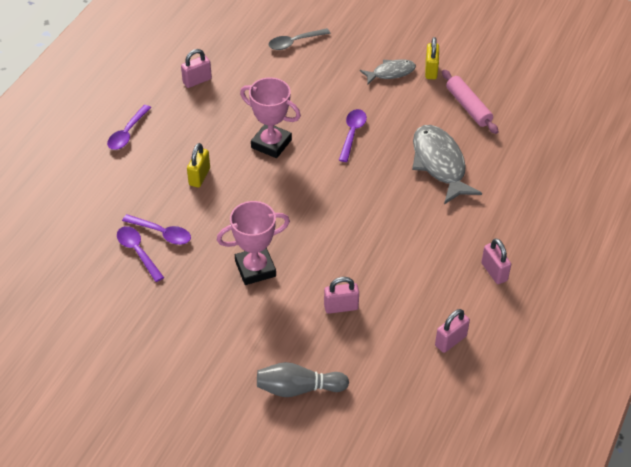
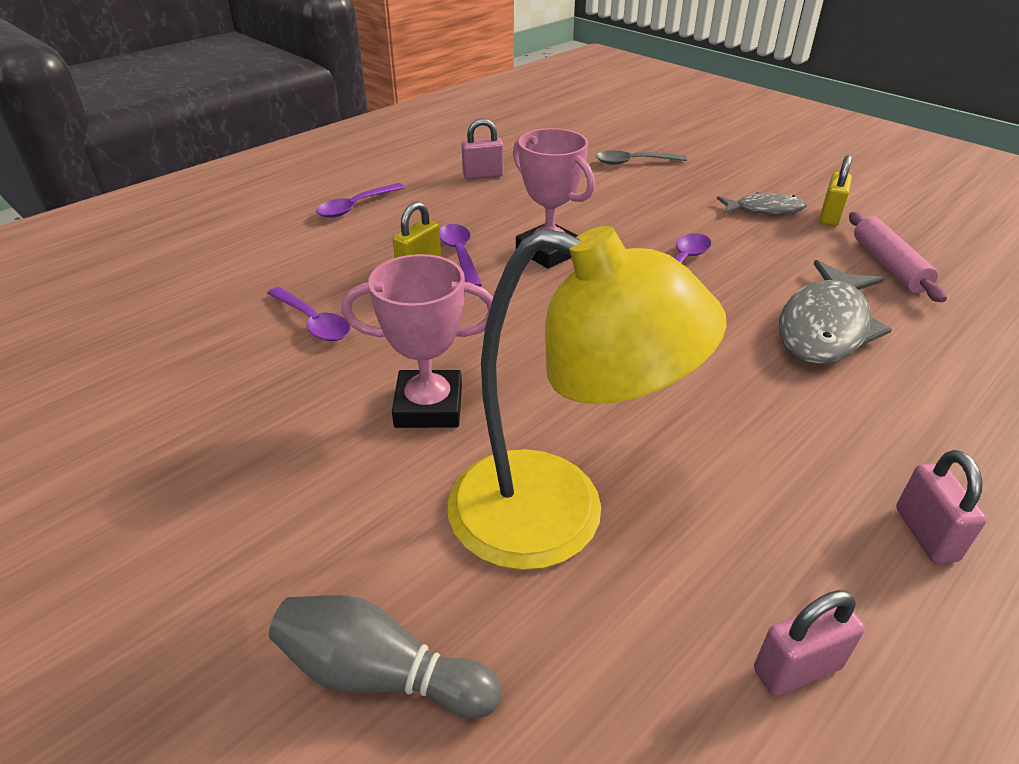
camera: 20 degrees right, 10 degrees down
(137, 252) = (257, 338): purple spoon -> purple spoon (459, 255)
(341, 307) = (558, 516): pink padlock -> yellow lamp
(439, 164) = (825, 327): grey fish -> grey fish turned 150 degrees counterclockwise

